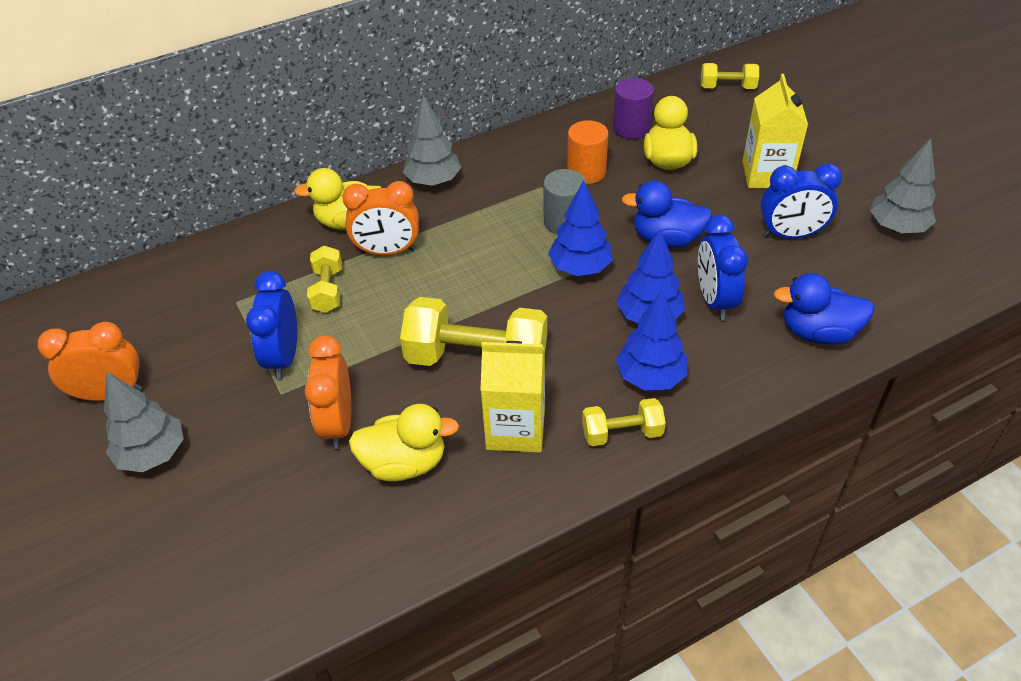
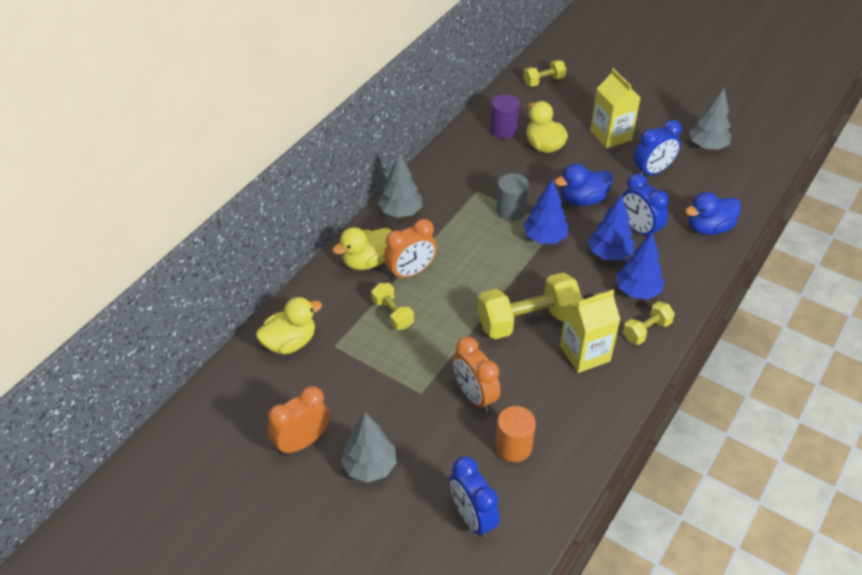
camera: 30 degrees left, 0 degrees up
(283, 357) = (402, 369): blue clock -> blue clock (472, 517)
(404, 463) = (536, 402): yellow duck -> yellow duck (290, 342)
(586, 172) = (498, 171): orange cylinder -> orange cylinder (513, 446)

